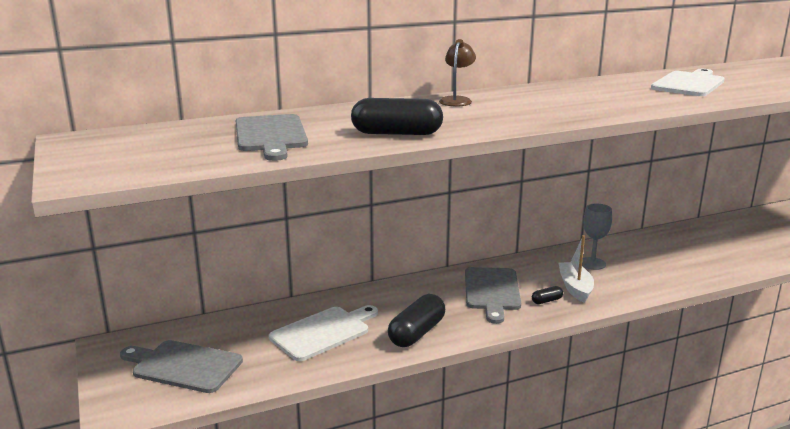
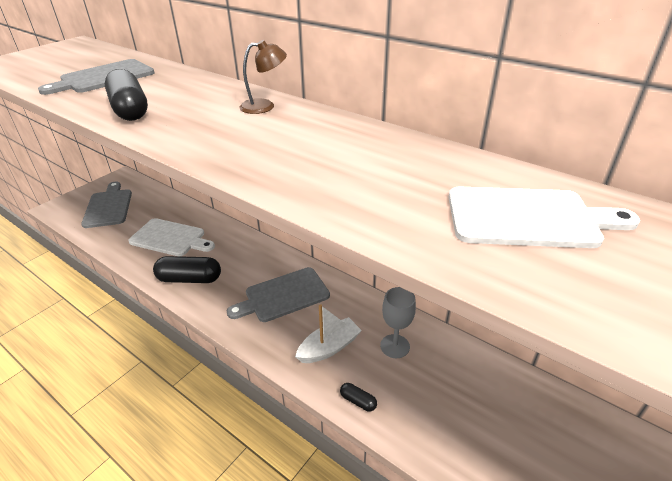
camera: 60 degrees right, 15 degrees up
(546, 301) = (288, 335): black capsule -> black capsule (358, 401)

